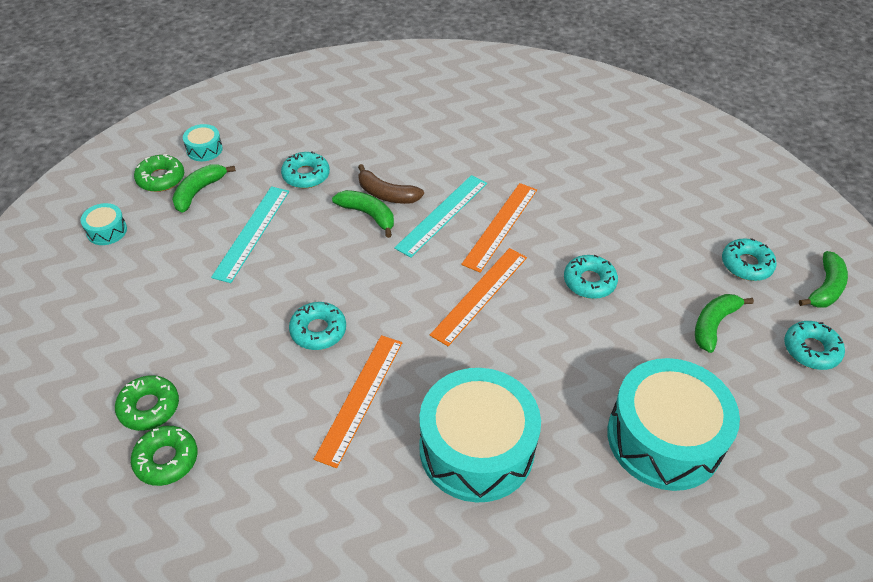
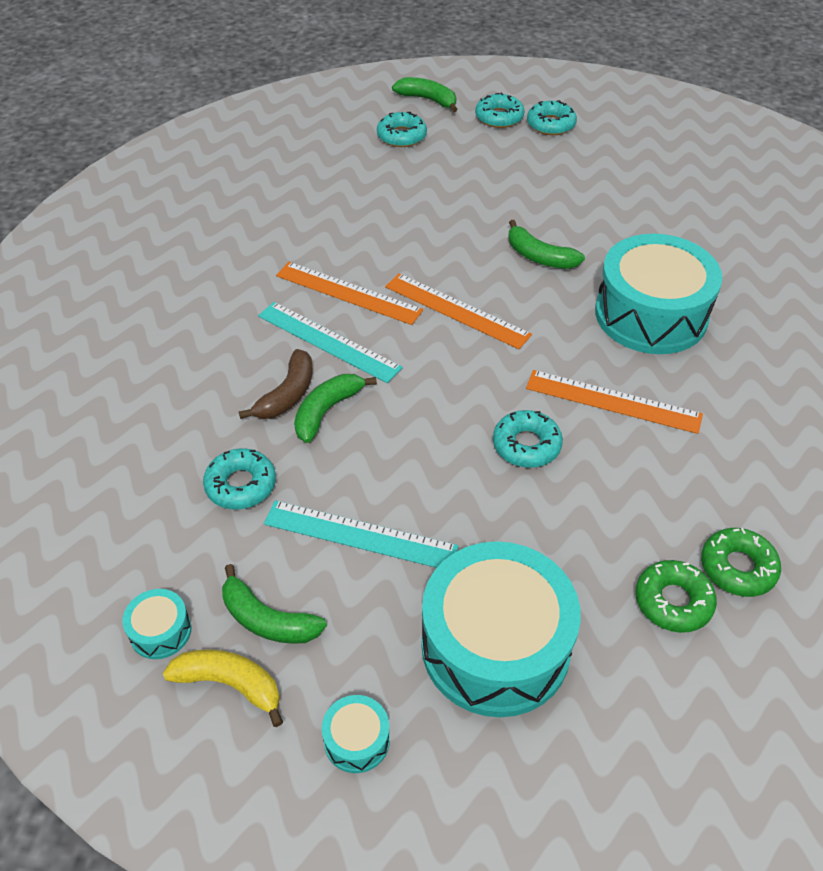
camera: 90 degrees left, 0 degrees up
(161, 178) = (230, 684): green donut -> yellow banana
(589, 281) = (430, 232): turquoise donut -> turquoise donut (550, 124)
(664, 438) = (608, 203): turquoise drum -> turquoise drum (495, 646)
(713, 325) = (478, 163): green banana -> green banana (539, 256)

